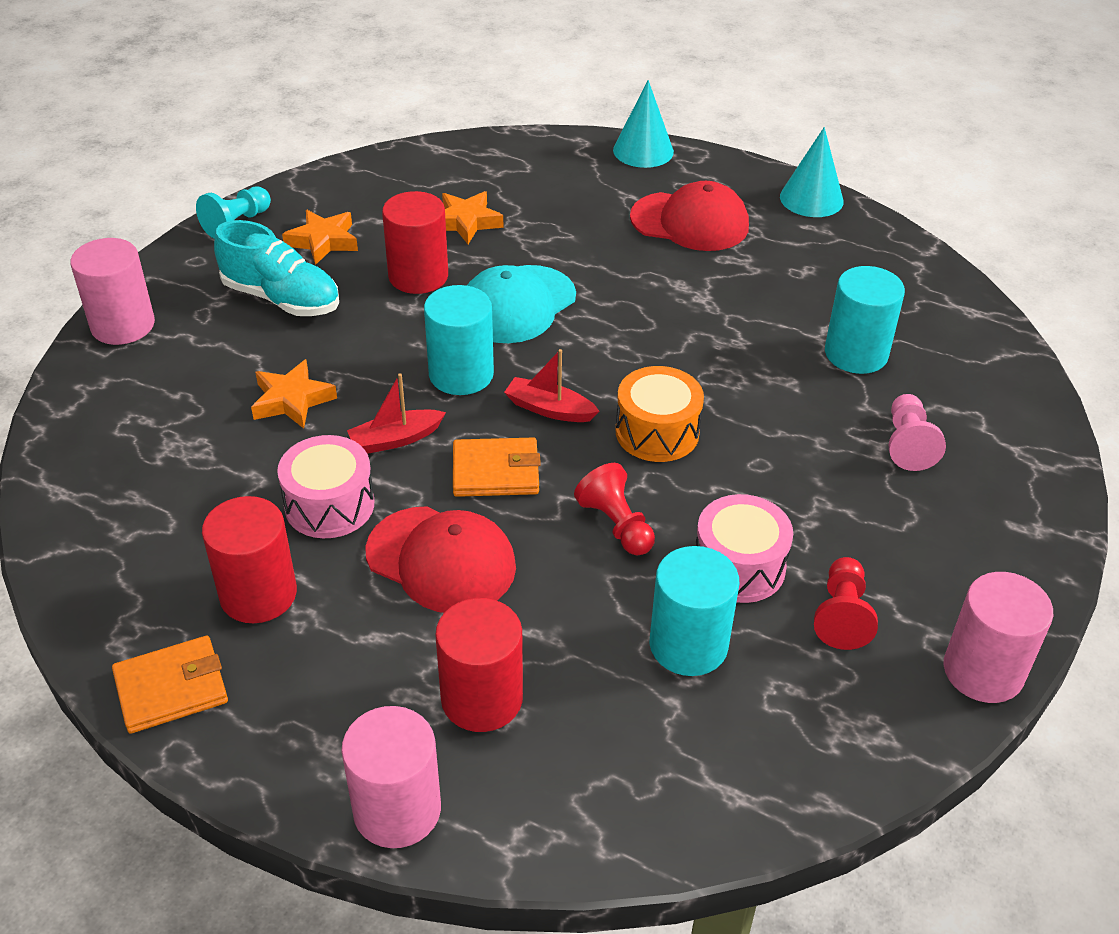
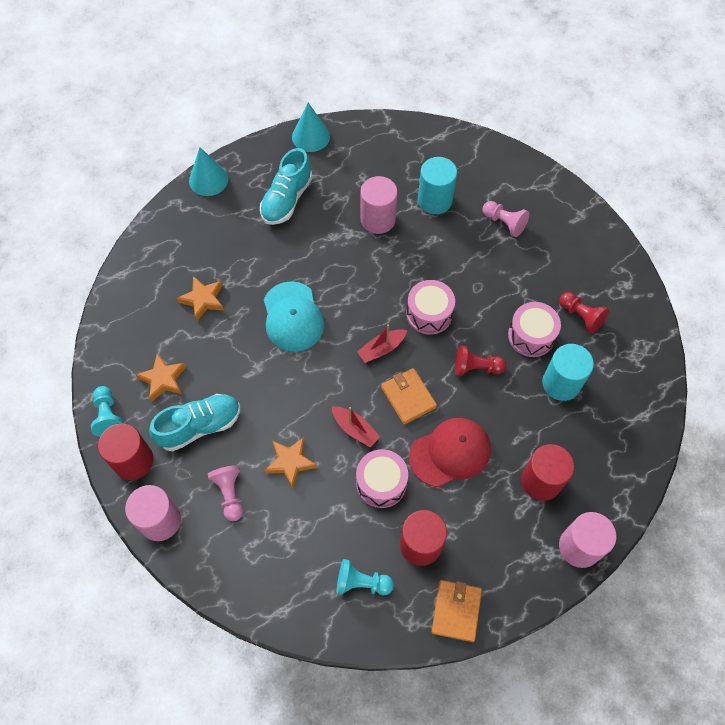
camera: 55 degrees left, 20 degrees up
(152, 555) = (361, 583): none -> turquoise pawn
(203, 366) = (230, 494): none -> pink pawn
(395, 439) = (355, 429): red boat -> red boat turned 60 degrees counterclockwise
(418, 276) = (233, 349): red cylinder -> red cylinder (133, 461)
(461, 374) = (328, 373): turquoise cylinder -> none
(495, 472) = (408, 397): orange wallet -> orange wallet turned 60 degrees counterclockwise
(657, 432) = (429, 314): orange drum -> pink drum
(690, 222) = (287, 199): red cap -> turquoise shoe
(983, 671) = (637, 288): pink cylinder -> pink cylinder (378, 219)

